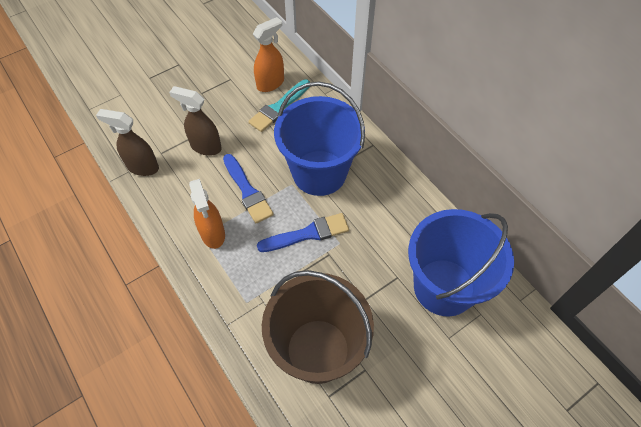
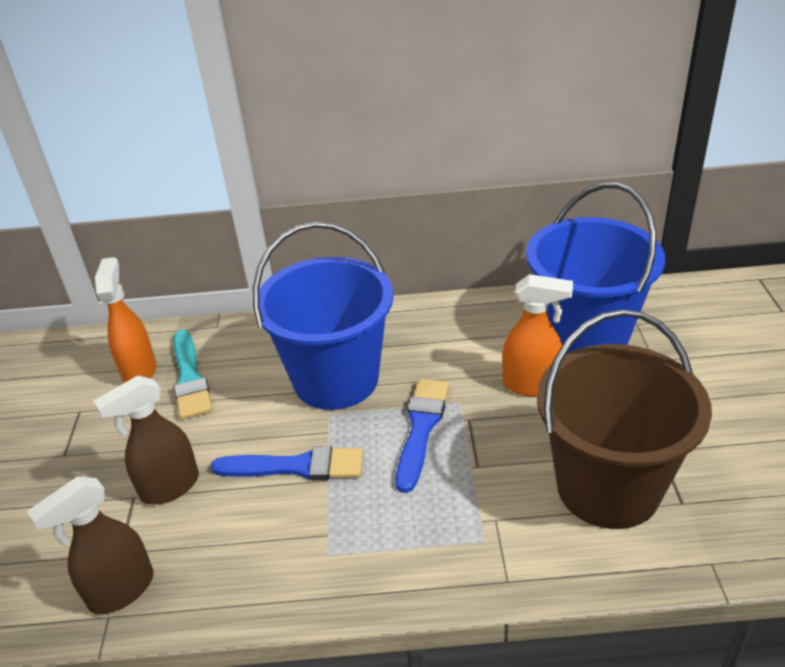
camera: 55 degrees left, 20 degrees down
(213, 234) = (336, 538): orange spray bottle -> orange spray bottle (531, 385)

